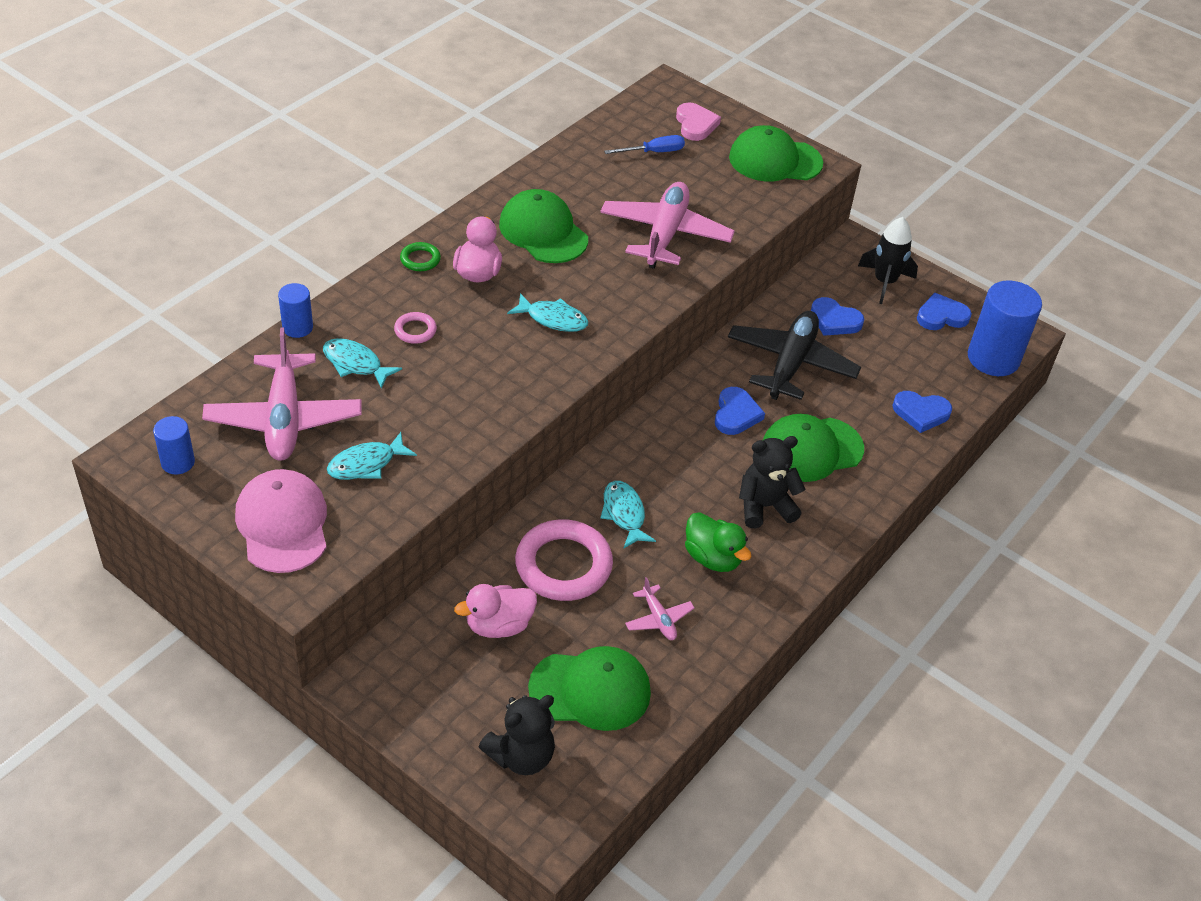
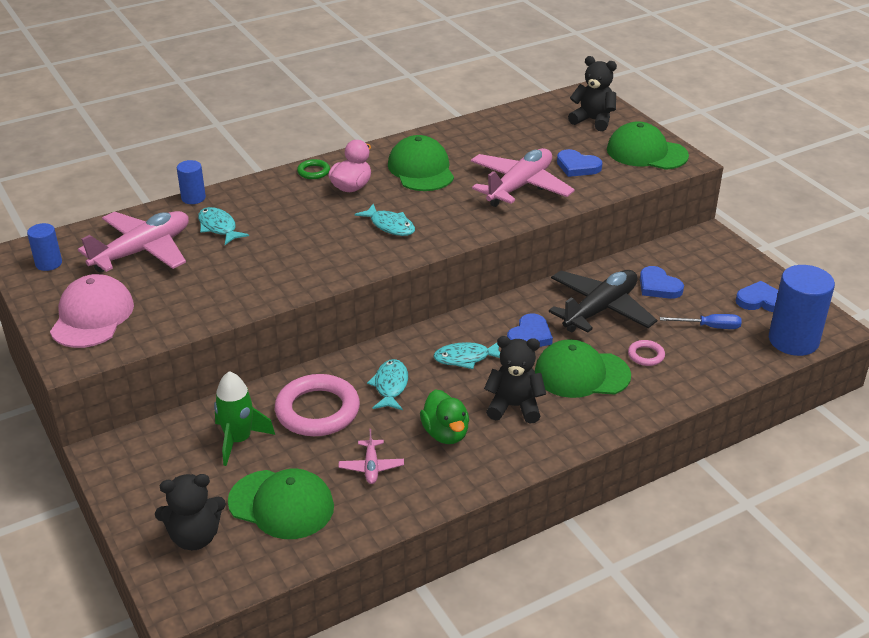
camera: 25 degrees right, 10 degrees down
(284, 418) = (142, 251): pink plane -> pink plane turned 150 degrees counterclockwise
(366, 464) = (180, 291): turquoise fish -> turquoise fish (466, 358)
(415, 330) = (278, 215): pink ring -> pink ring (646, 355)
(499, 625) = (238, 440): pink duck -> green rocket
(653, 152) = (545, 133): blue screwdriver -> blue screwdriver (709, 327)
(695, 124) = (593, 120): pink heart -> black teddy bear
(884, 282) = (721, 267): black rocket -> none
(921, 413) = (699, 367): blue heart -> blue heart (577, 166)

